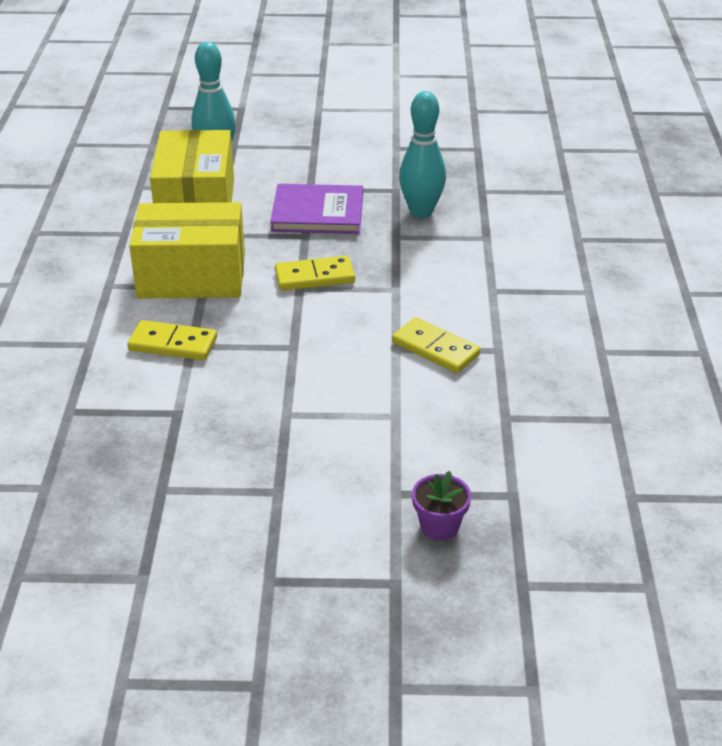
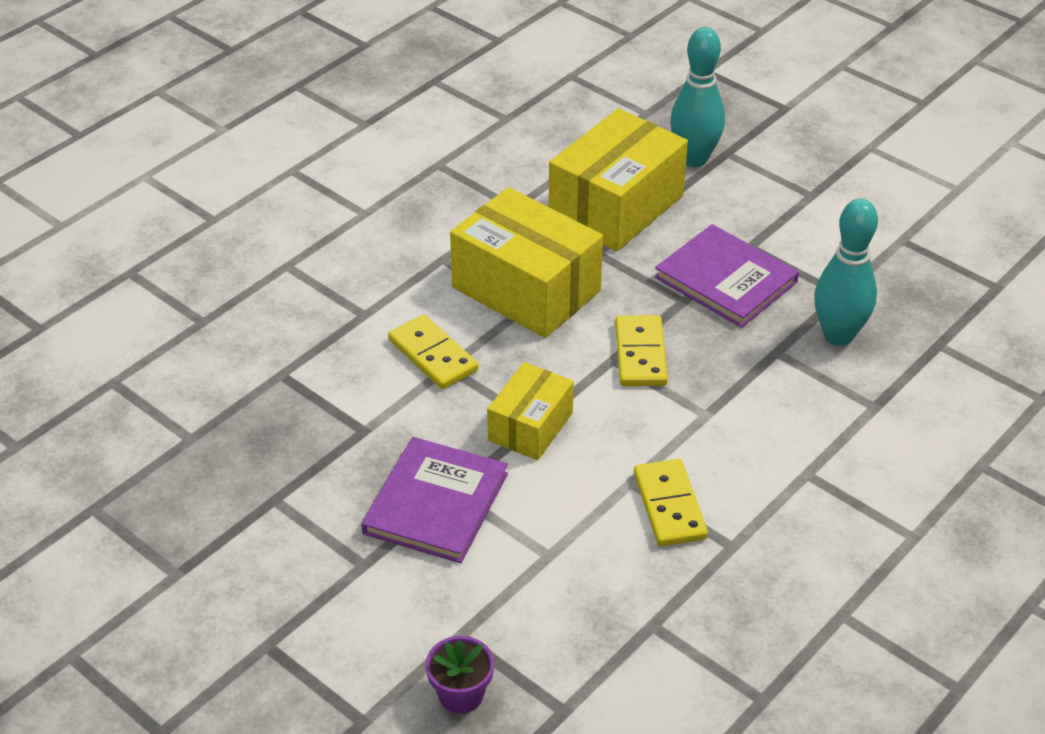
camera: 40 degrees right, 5 degrees up
(284, 428) = (436, 503): none -> purple book
(293, 351) = (530, 426): none -> yellow box
(314, 277) = (640, 354): yellow domino -> yellow domino turned 60 degrees clockwise

